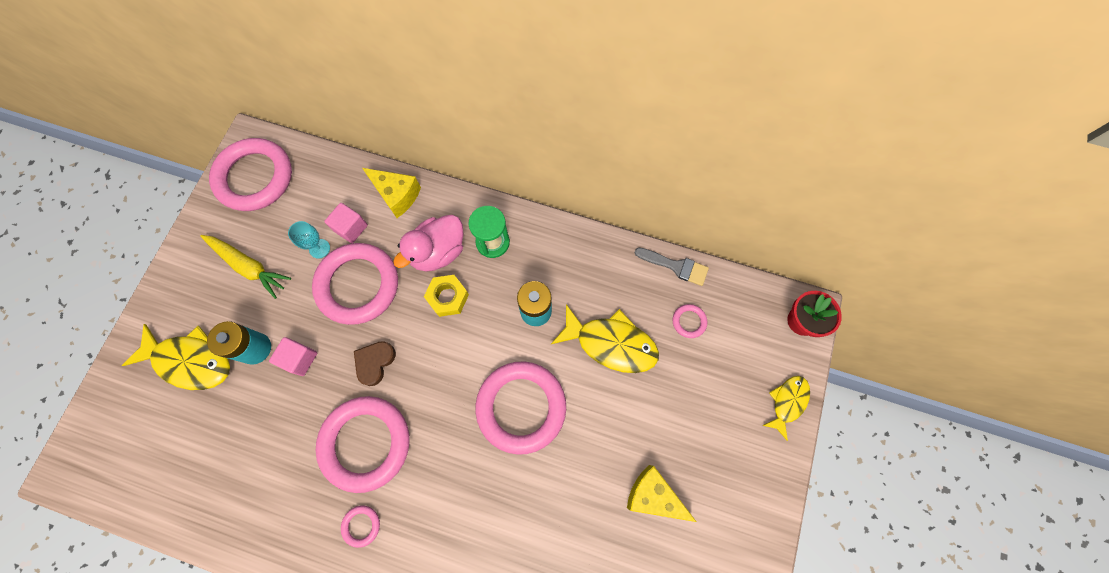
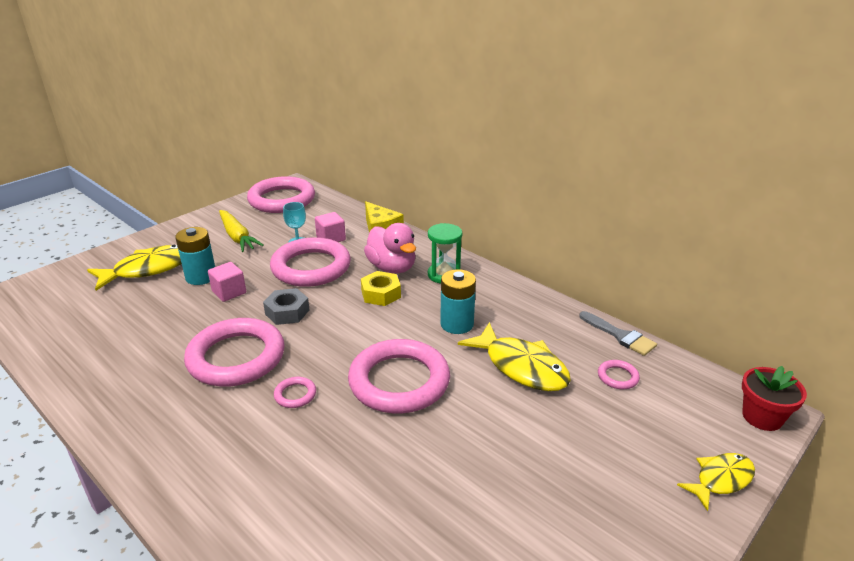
camera: 25 degrees right, 40 degrees down
(190, 361) = (148, 269): yellow fish -> yellow fish turned 75 degrees counterclockwise
(361, 525) = (182, 410): pink ring -> pink ring (295, 395)
(375, 362) = (287, 312): brown heart -> grey nut
(438, 252) = (392, 268): pink duck -> pink duck turned 105 degrees counterclockwise
(653, 495) = (505, 502): yellow cheese -> none

